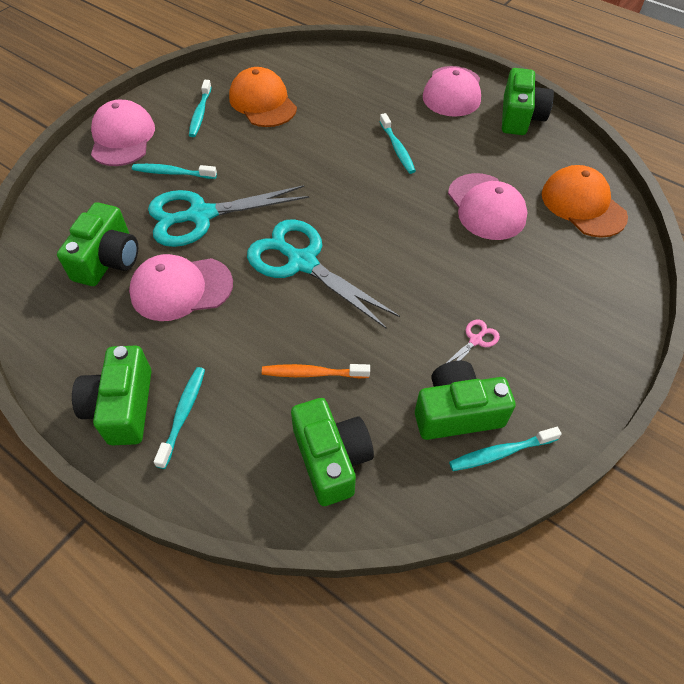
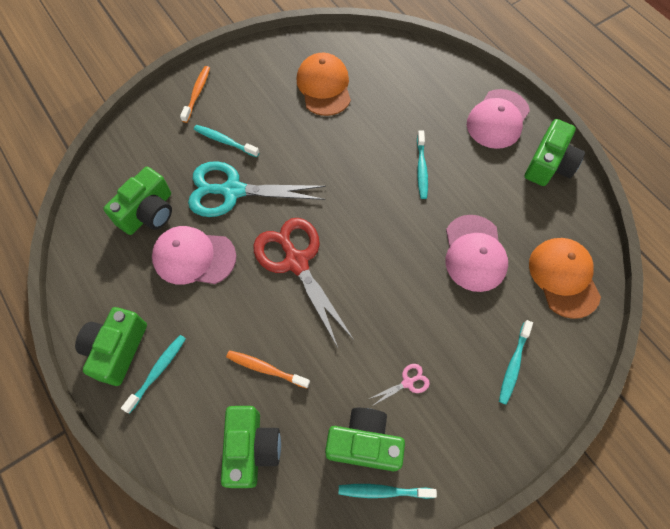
camera: 20 degrees right, 10 degrees up
(122, 137) = (197, 93): pink cap -> orange toothbrush
(200, 113) = (267, 85): turquoise toothbrush -> turquoise toothbrush (513, 365)
(302, 262) = (296, 262): turquoise scissors -> red scissors

